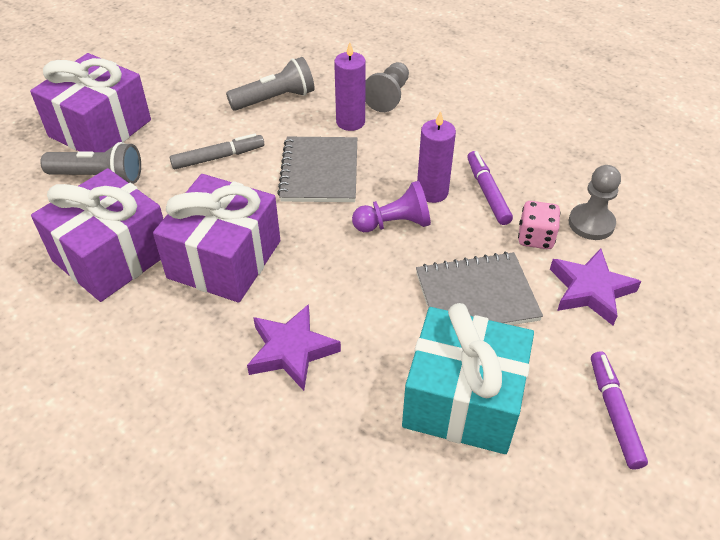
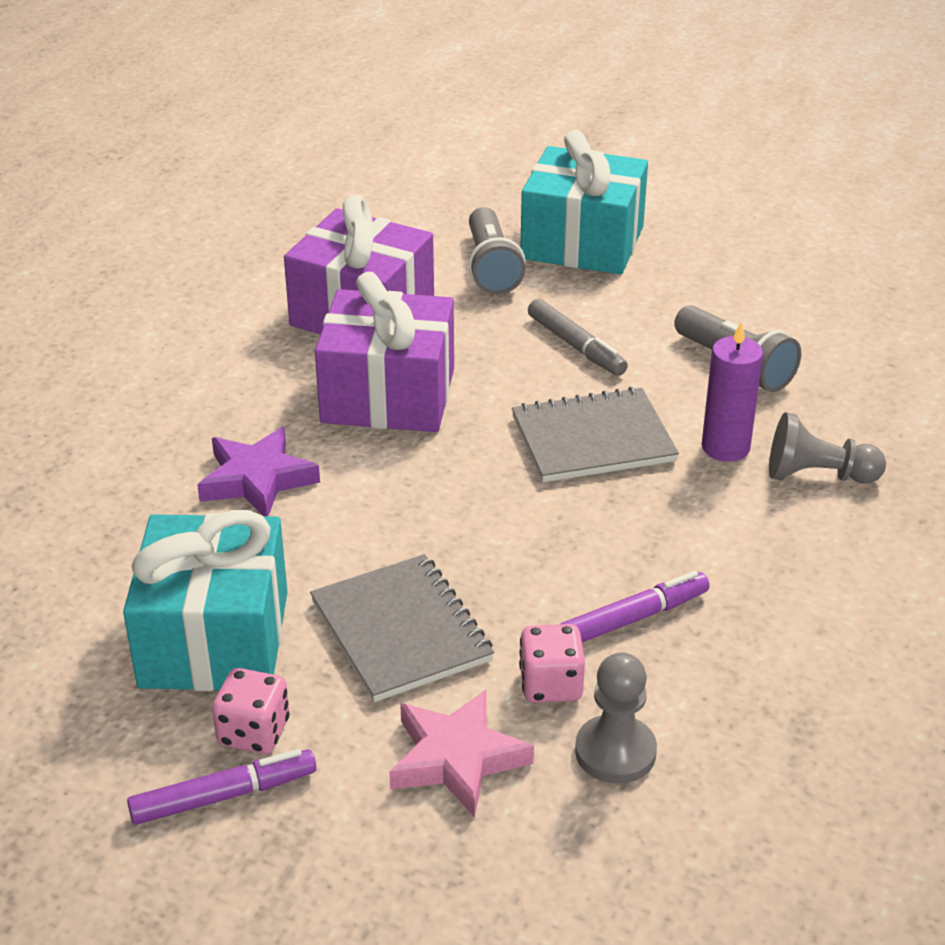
camera: 75 degrees right, 10 degrees down
(100, 128) = (582, 243): purple gift -> turquoise gift
(394, 224) = (516, 529): purple pawn -> none
(432, 192) = (604, 557): purple candle -> none
(558, 388) = (254, 732): none -> pink dice
(590, 290) = (457, 759): purple star -> pink star

